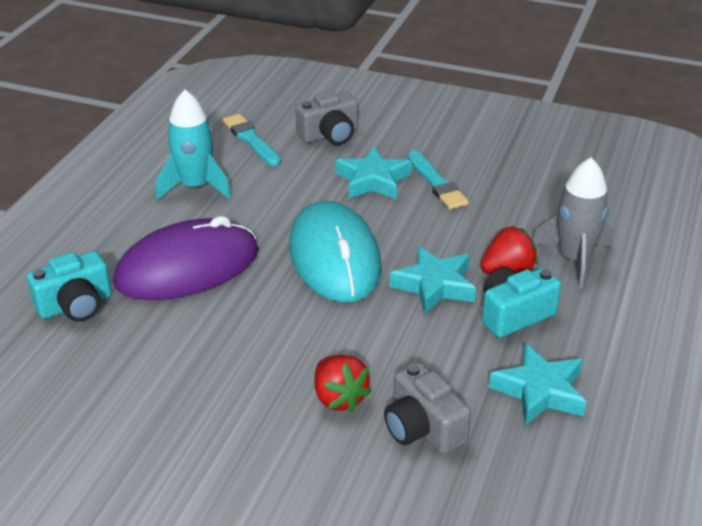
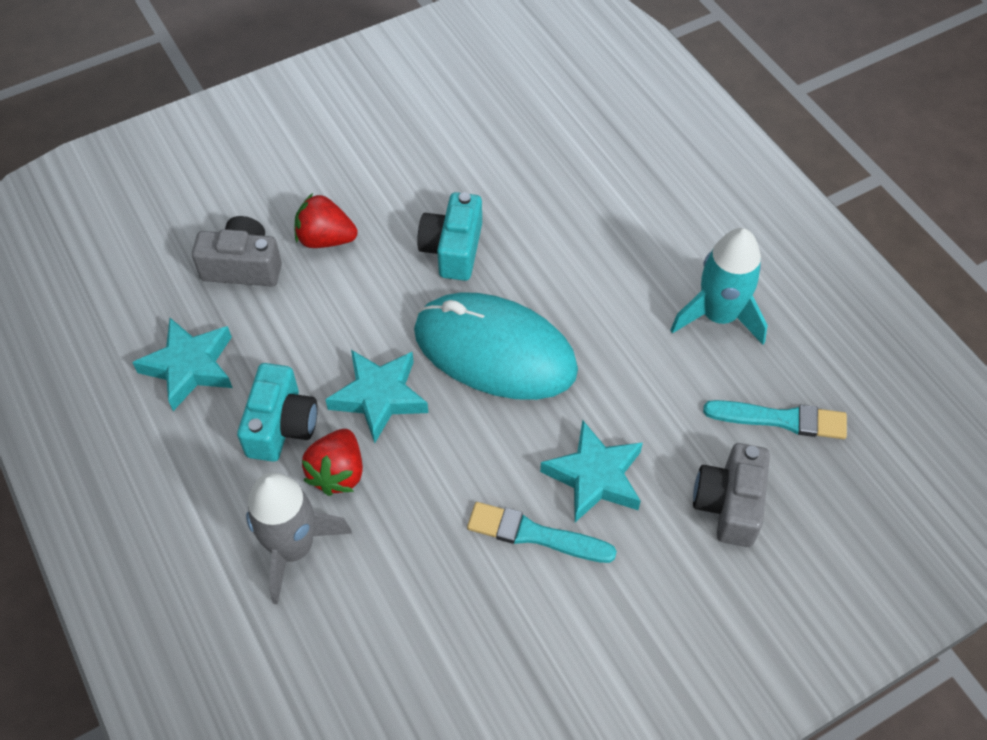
camera: 130 degrees right, 20 degrees up
(75, 305) = (598, 147): turquoise camera -> turquoise camera (453, 249)
(187, 267) = (583, 239): purple mouse -> none

